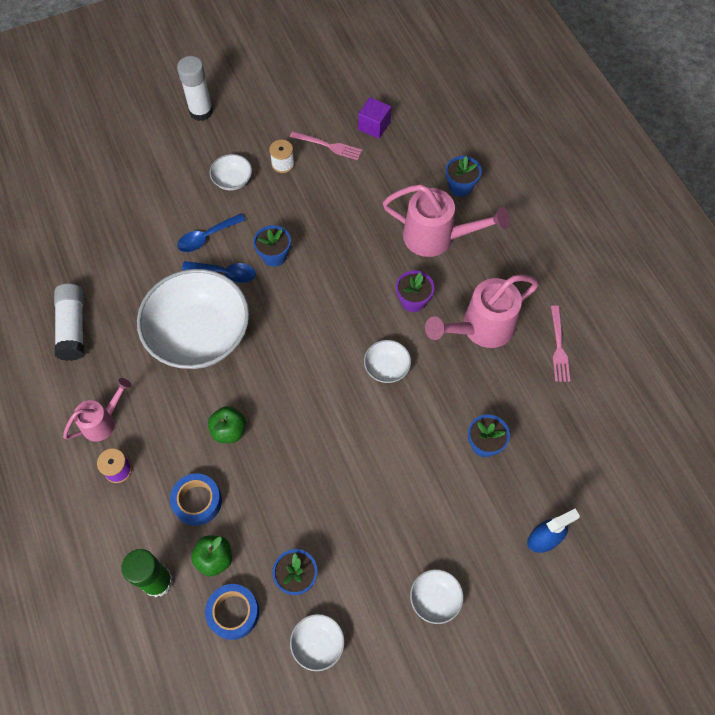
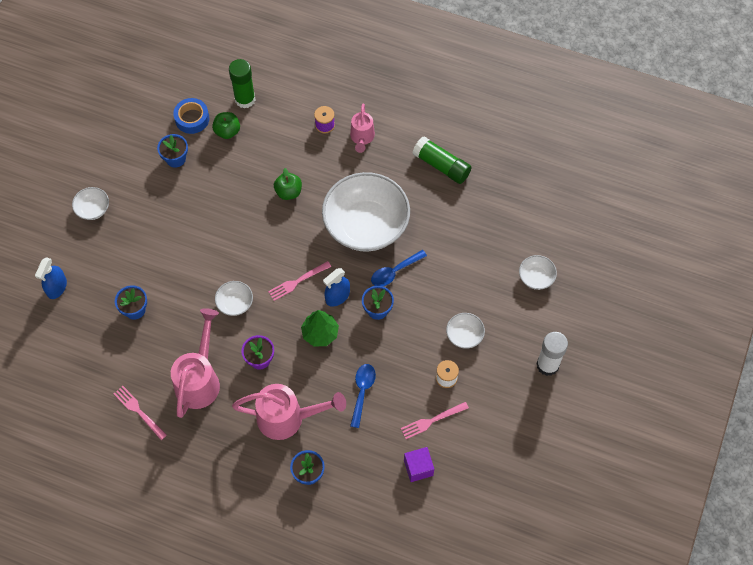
camera: 135 degrees right, 0 degrees up
(73, 327) = (441, 166): white glue stick -> green glue stick
(197, 501) = (266, 147): blue tape -> none
(206, 237) = (433, 283): blue spoon -> blue spoon (362, 391)
(294, 295) = (337, 296): none -> blue spray bottle
(313, 338) = (297, 282): none -> pink fork
(318, 644) = (135, 141): white bowl -> white bowl (536, 277)
(341, 278) = (320, 333): none -> green tree
(436, 237) = (287, 418): pink watering can -> pink watering can turned 150 degrees counterclockwise

